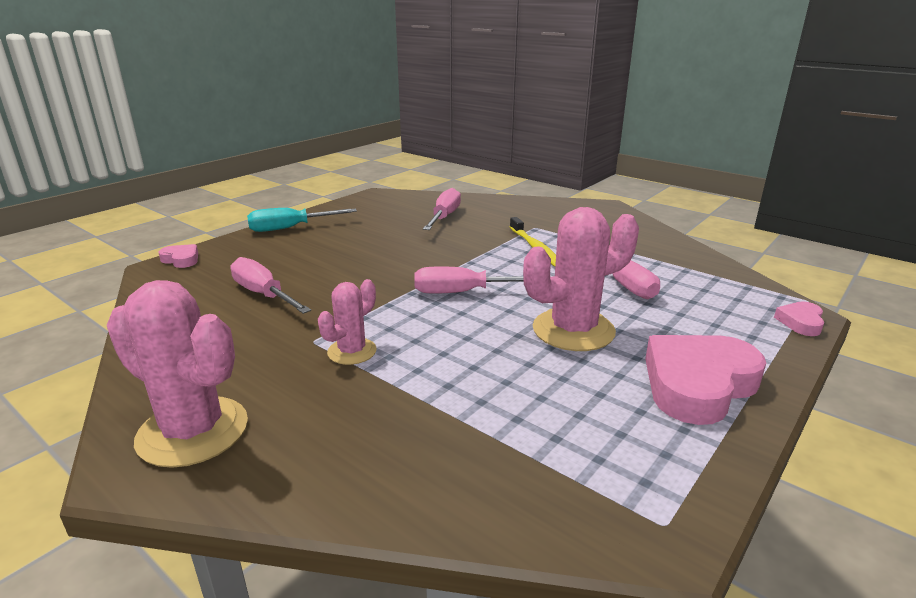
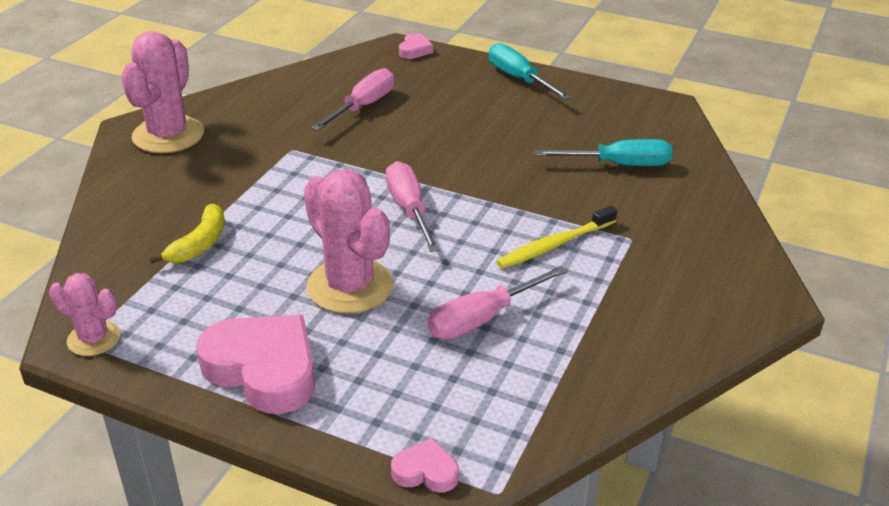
camera: 75 degrees right, 10 degrees up
(352, 351) = (279, 171): pink cactus -> pink cactus (94, 339)
(444, 217) = (619, 165): pink screwdriver -> turquoise screwdriver
(475, 414) = (200, 244): none -> yellow banana

